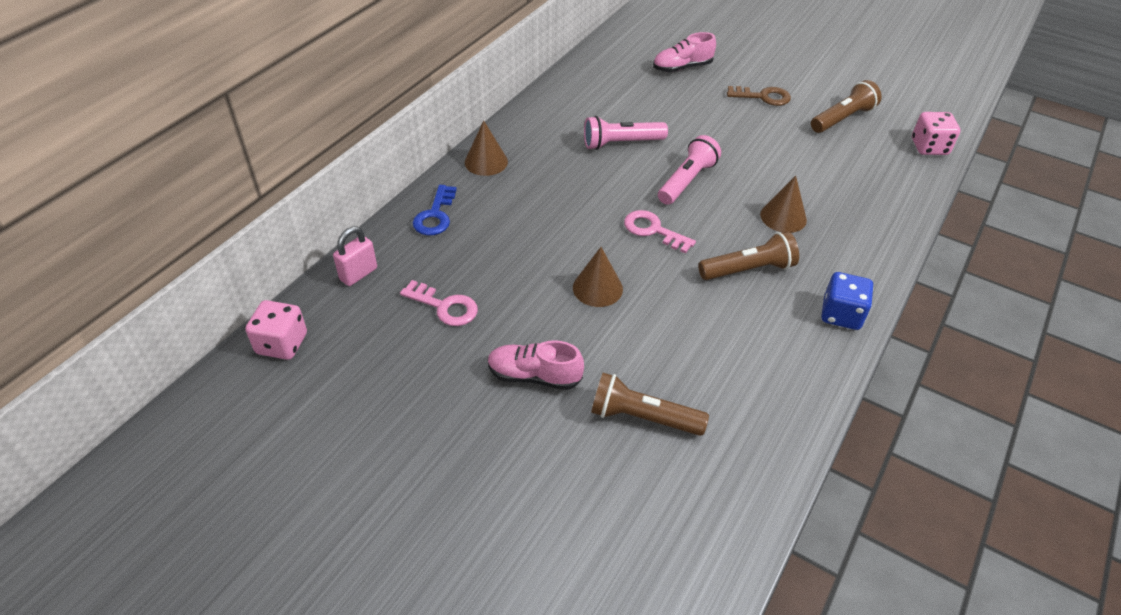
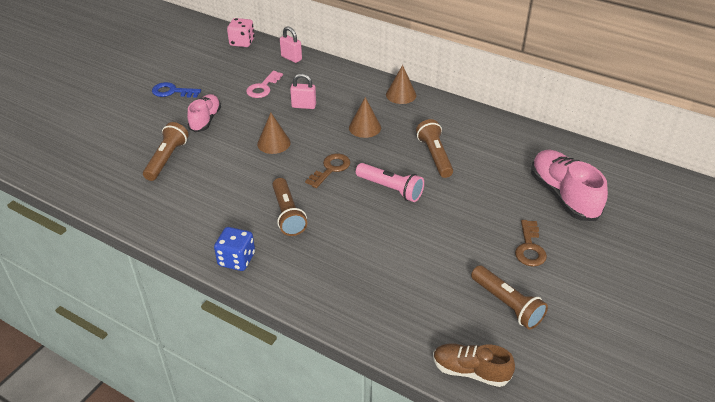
camera: 90 degrees right, 5 degrees down
(435, 215) = (343, 79): blue key -> blue key (172, 91)
(503, 257) = (304, 106): none -> pink padlock
(621, 143) = (434, 156): pink flashlight -> brown flashlight
(653, 230) = (330, 169): pink key -> brown key
(682, 68) = (563, 195): pink shoe -> pink shoe, size x1.58
(783, 217) = (349, 240): brown cone -> brown cone (365, 127)
(929, 147) = (470, 371): pink dice -> brown shoe

